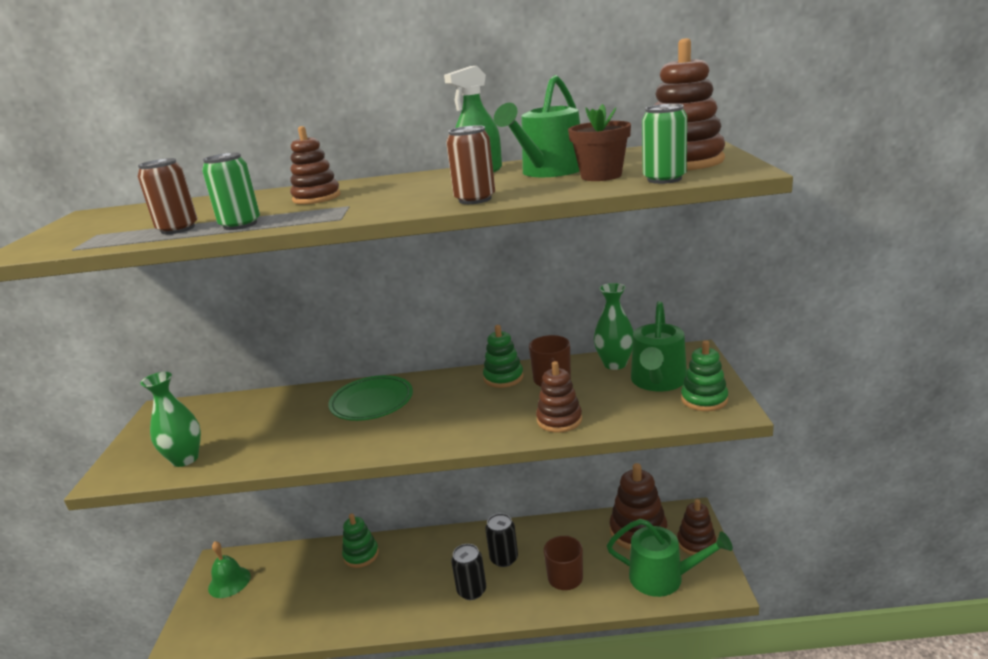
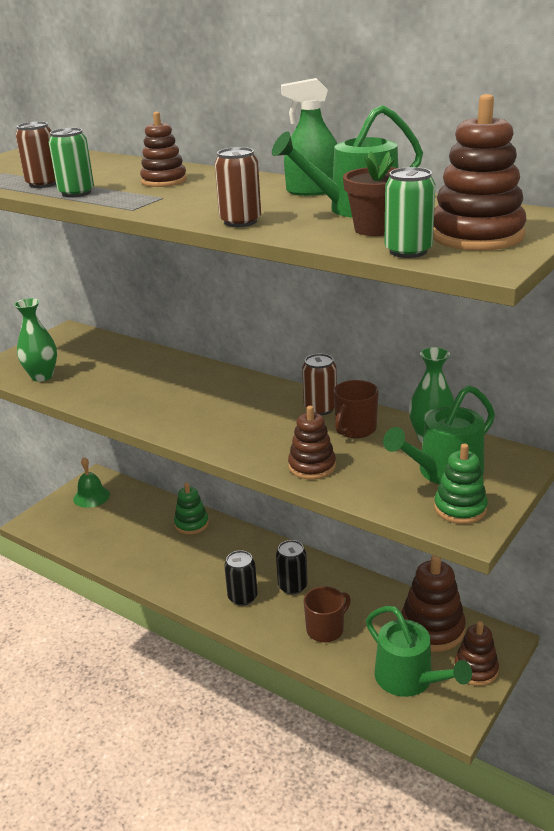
camera: 35 degrees right, 5 degrees up
(372, 402) = (199, 386): green plate -> none
(503, 378) = (320, 408): green stacking toy -> brown can

